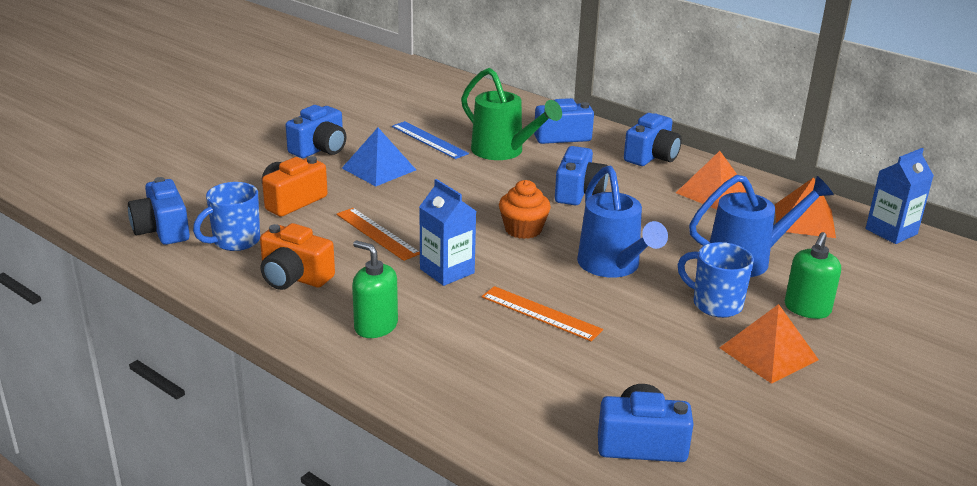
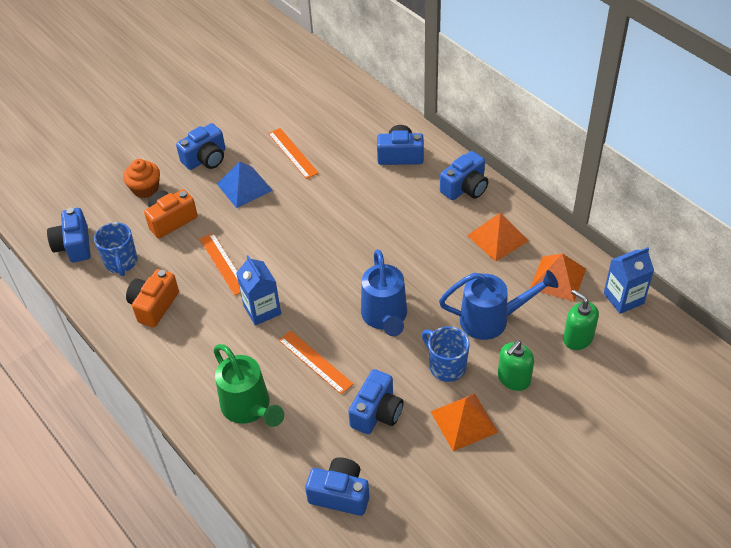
camera: 15 degrees right, 20 degrees up
(235, 241) = (121, 262): blue mug -> blue mug turned 75 degrees counterclockwise
(294, 277) = (154, 305): orange camera -> orange camera turned 75 degrees clockwise
(375, 326) = (197, 362): green soap dispenser -> green soap dispenser (577, 338)
(429, 140) = (293, 153): blue ruler -> orange ruler
(503, 151) = (347, 172): green watering can -> green watering can (249, 408)
(523, 229) = (332, 269): orange cupcake -> orange cupcake (145, 189)
(579, 192) = (390, 228): blue camera -> blue camera (377, 412)

